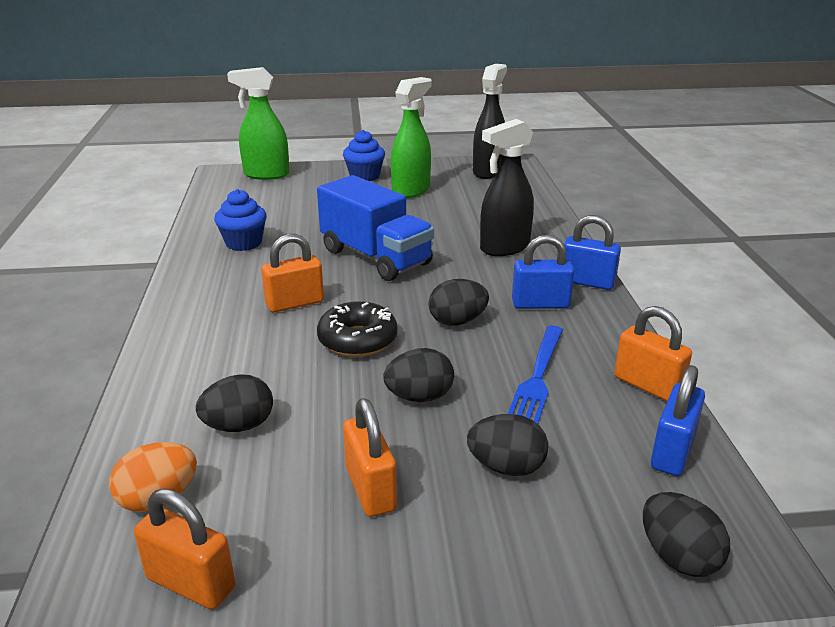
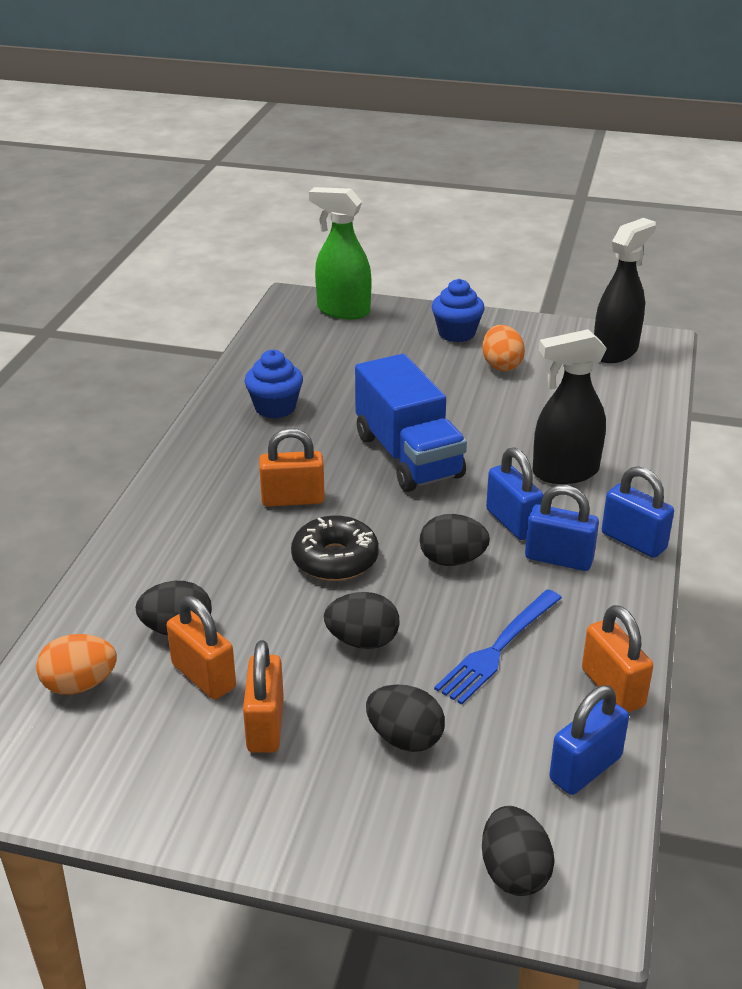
camera: 20 degrees right, 5 degrees up
(191, 583) = (77, 768): orange padlock -> orange padlock (203, 676)
(411, 190) = (501, 365): green spray bottle -> orange egg
(487, 286) = (512, 522): none -> blue padlock

